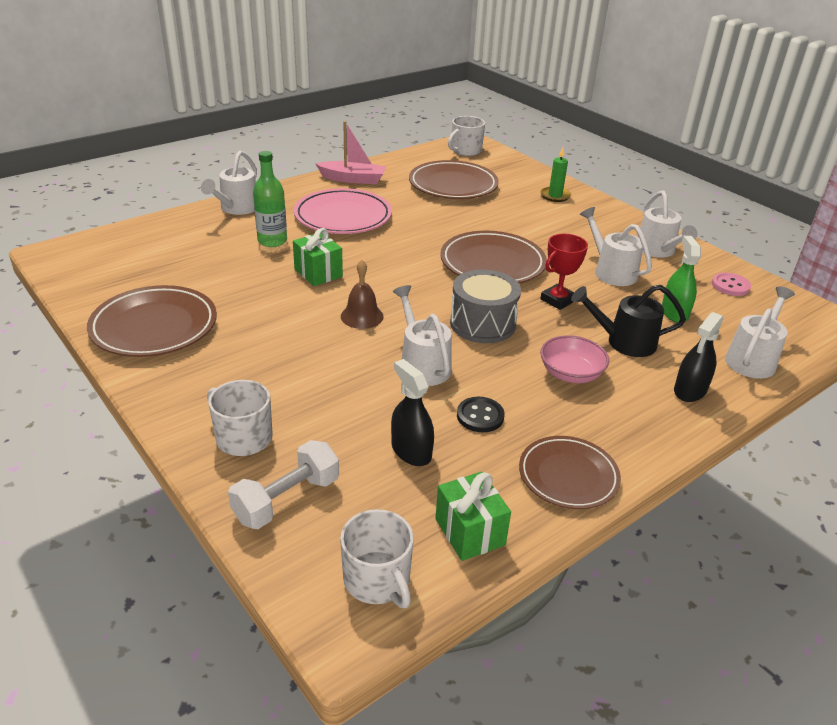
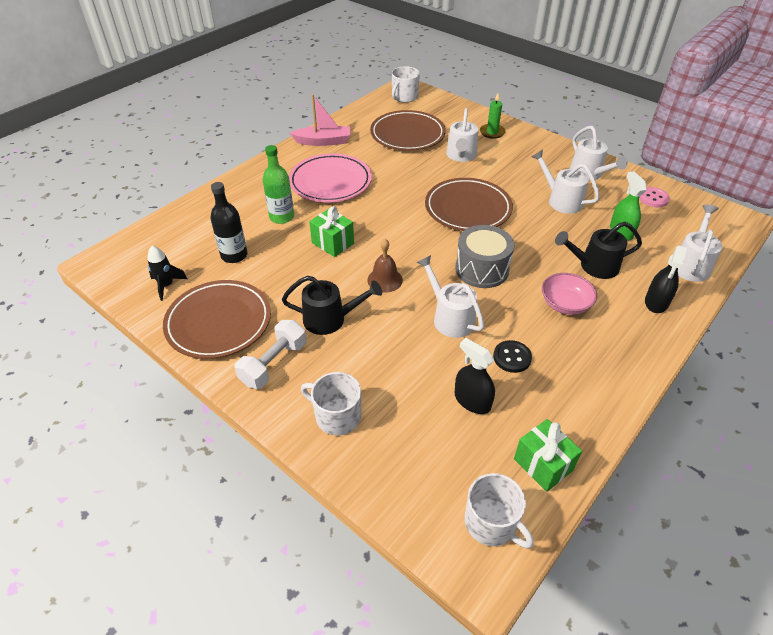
camera: 10 degrees left, 10 degrees up
(115, 284) = (167, 285): none -> black rocket
(202, 268) = (234, 255): none -> black bottle
(236, 208) = (238, 188): white watering can -> white watering can (461, 156)
(281, 343) = (331, 319): none -> black watering can
(287, 499) = (395, 466): white dumbbell -> white dumbbell (274, 364)
(558, 300) = (530, 235): red trophy -> none
(568, 476) = (596, 398): brown plate -> none

